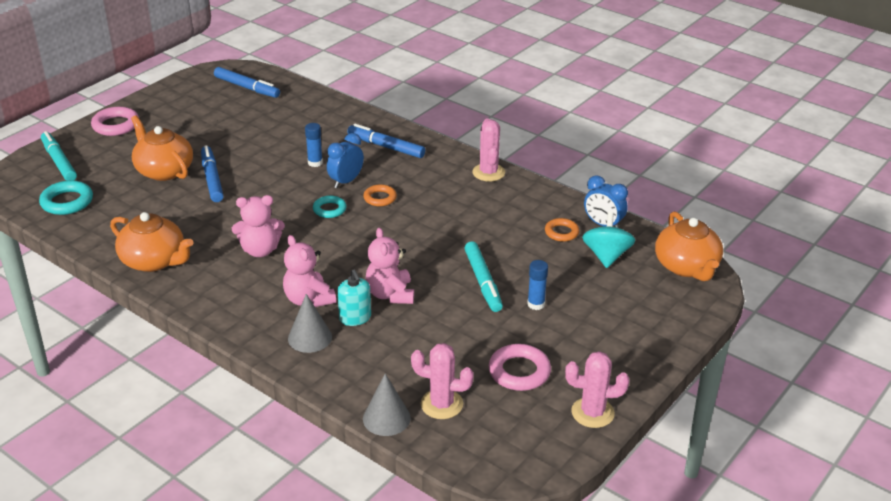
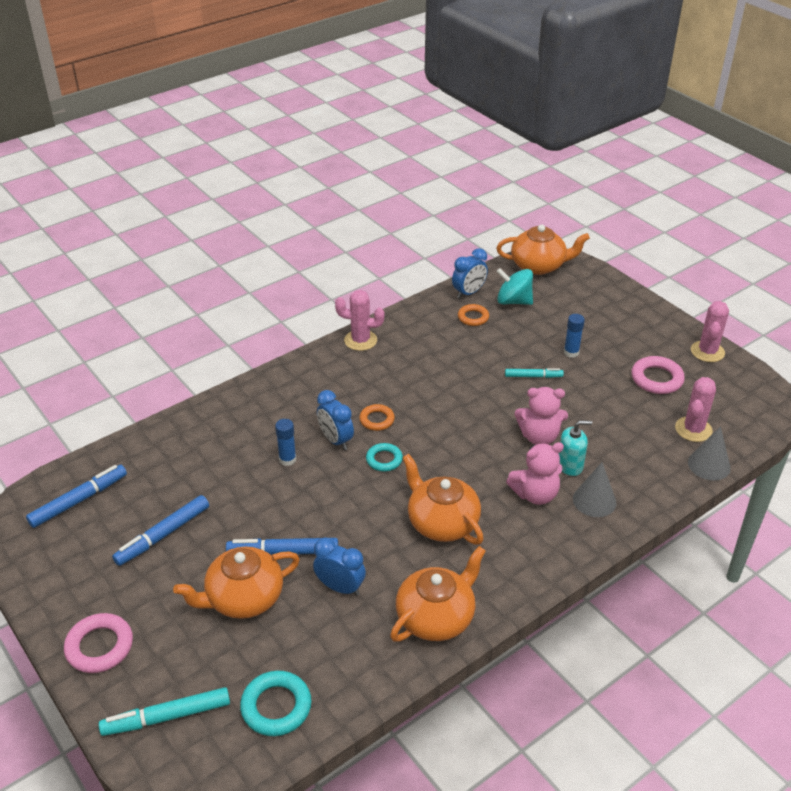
camera: 75 degrees left, 5 degrees up
(180, 210) = (340, 587): none -> blue clock
(260, 250) = (442, 522): pink teddy bear -> orange teapot
(386, 147) = (280, 401): blue marker -> blue marker (163, 535)
(483, 282) = (533, 376): turquoise marker -> turquoise marker, size x0.62

